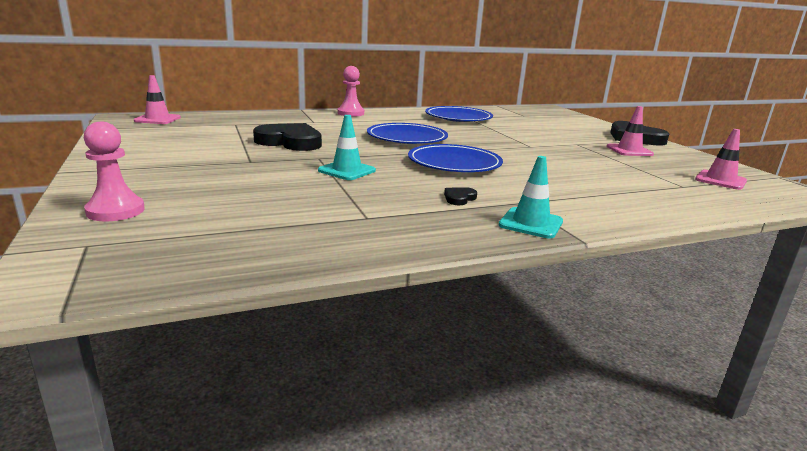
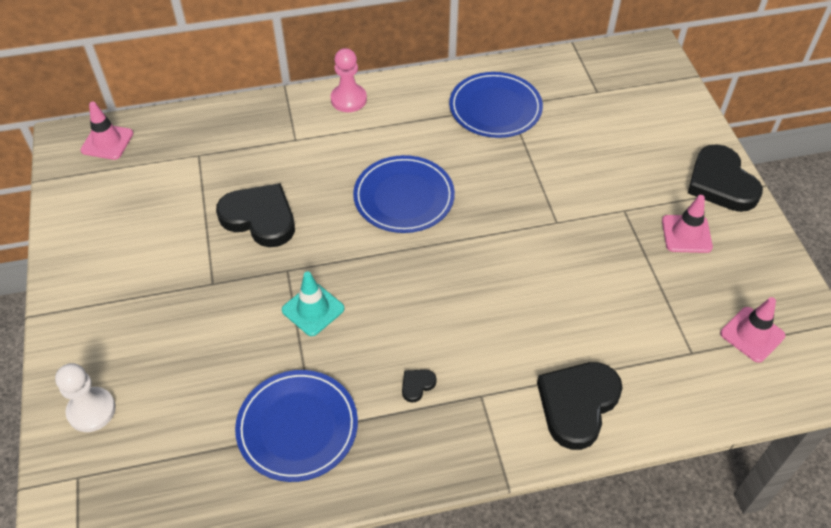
camera: 10 degrees right, 30 degrees up
(115, 211) = (91, 410): pink pawn -> white pawn
(454, 163) = (440, 285): blue plate -> blue plate (297, 427)
(531, 223) = (471, 446): turquoise traffic cone -> none
(612, 205) = (577, 405): none -> black heart

